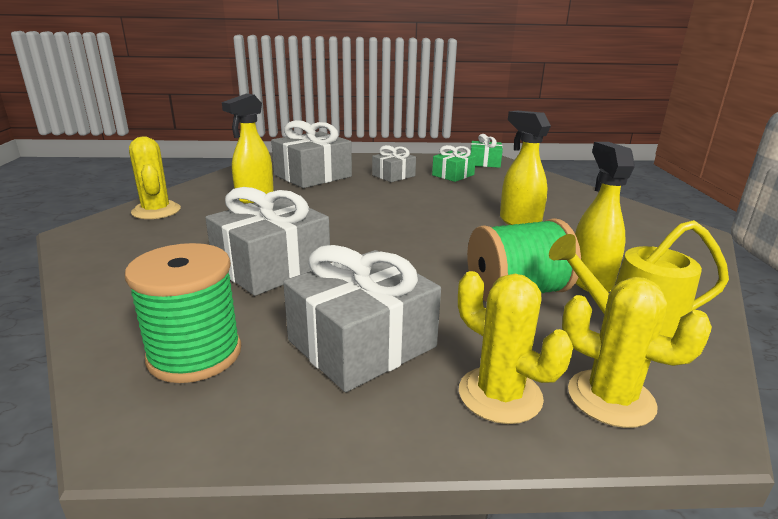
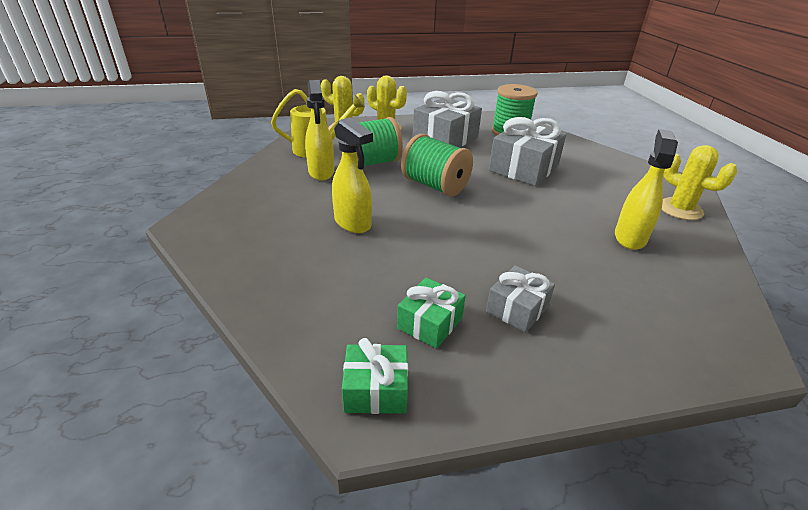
camera: 170 degrees right, 10 degrees up
(313, 176) = (623, 293): grey gift -> none
(420, 251) = (435, 186): none -> green spool

